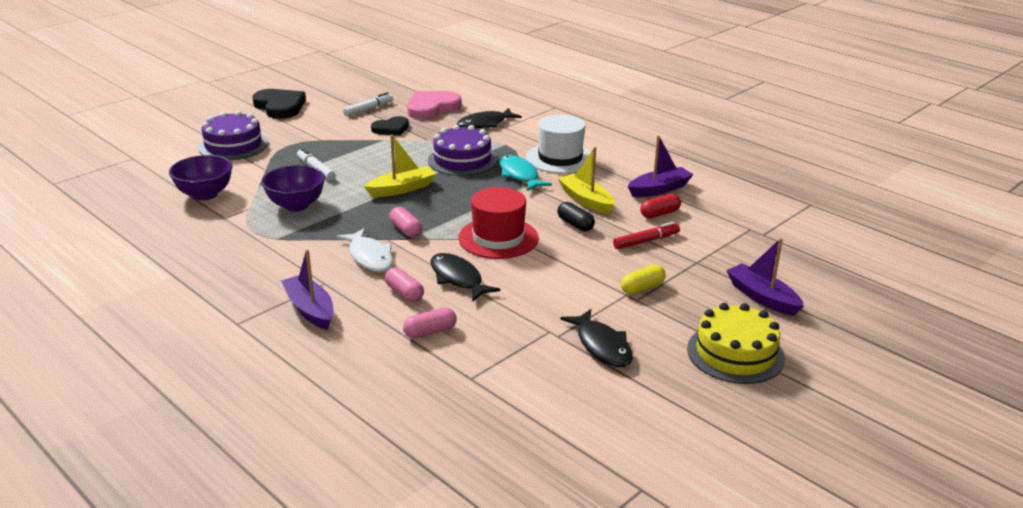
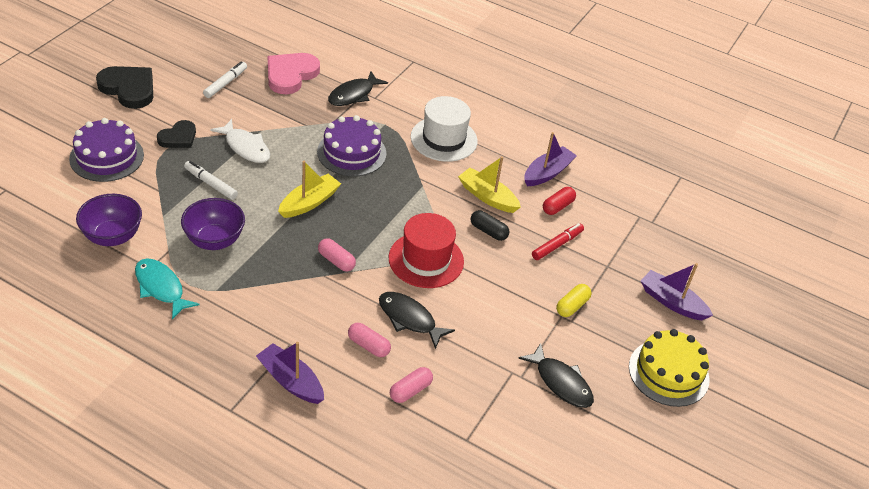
camera: 20 degrees left, 15 degrees up
(369, 257) = (317, 302): white fish -> white fish (245, 147)
(391, 129) = (262, 112): black heart -> black heart (178, 137)
(519, 175) = (414, 168): turquoise fish -> turquoise fish (161, 288)

